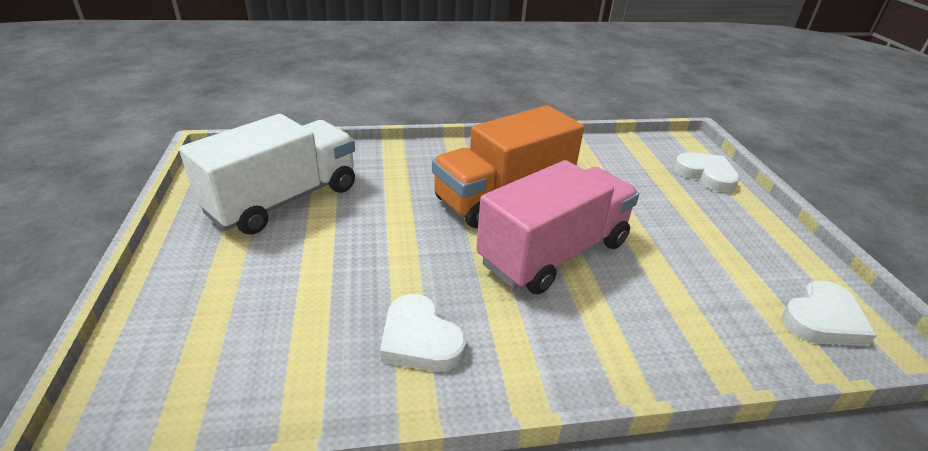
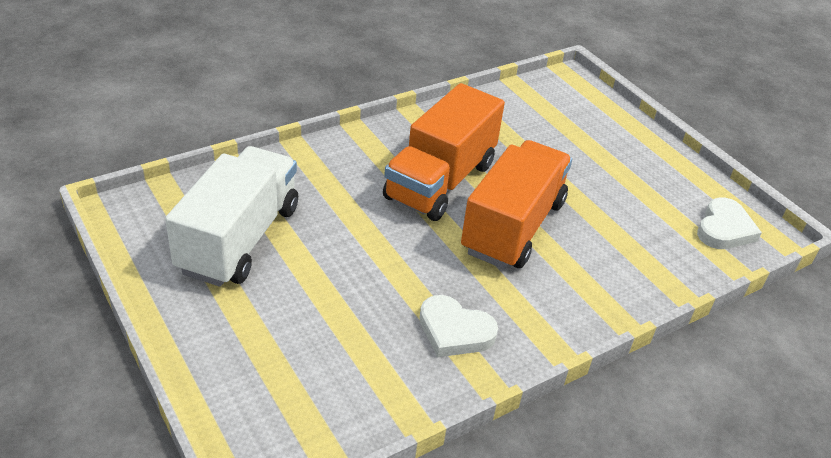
camera: 25 degrees left, 5 degrees up
(553, 253) = (513, 227): pink truck -> orange truck
(706, 175) = (598, 113): white heart -> none

